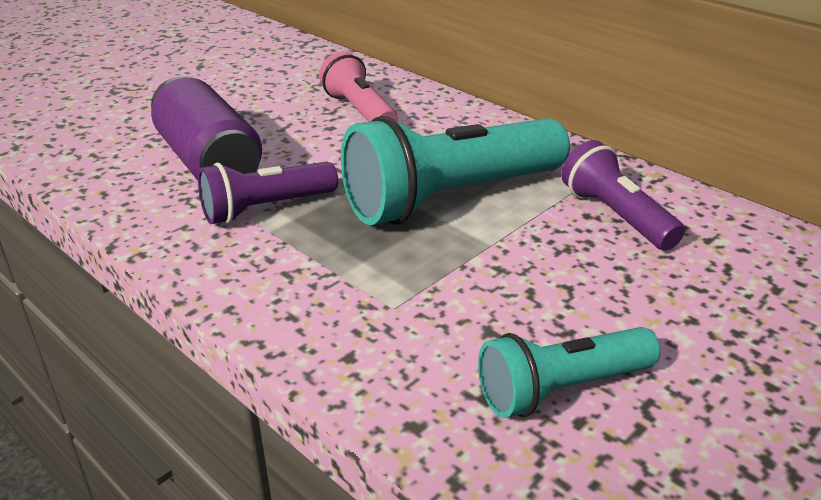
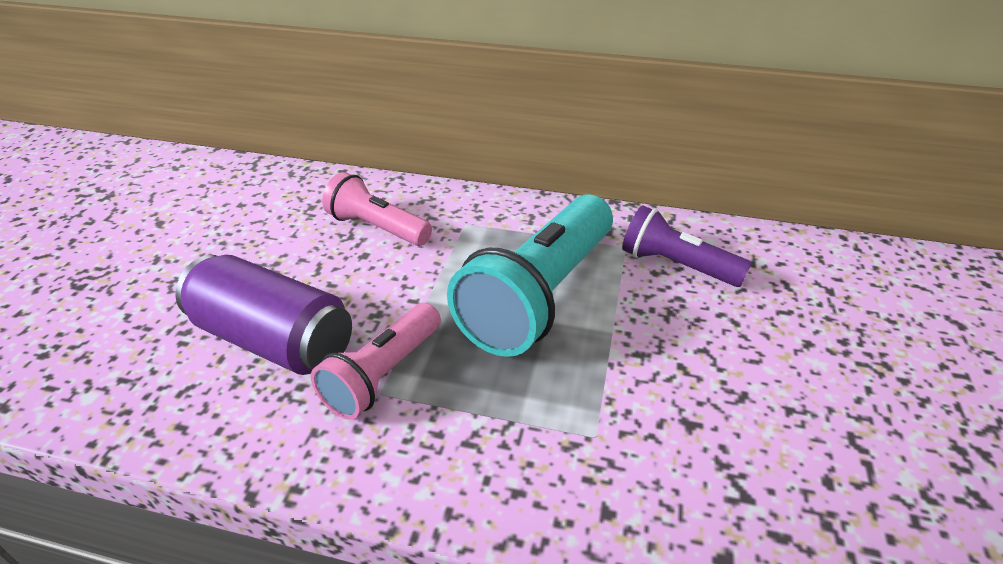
camera: 30 degrees left, 5 degrees up
(266, 208) = (383, 374): purple flashlight -> pink flashlight
(561, 389) = (790, 456): turquoise flashlight -> none

